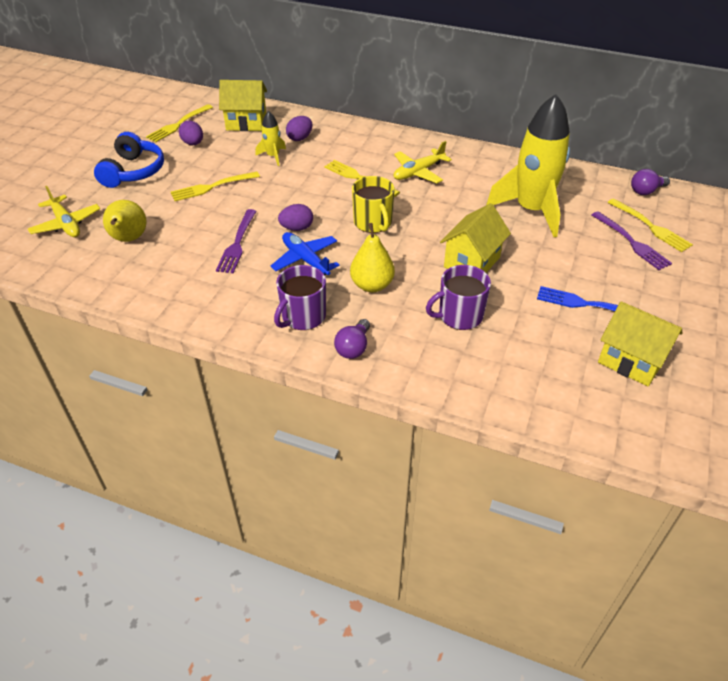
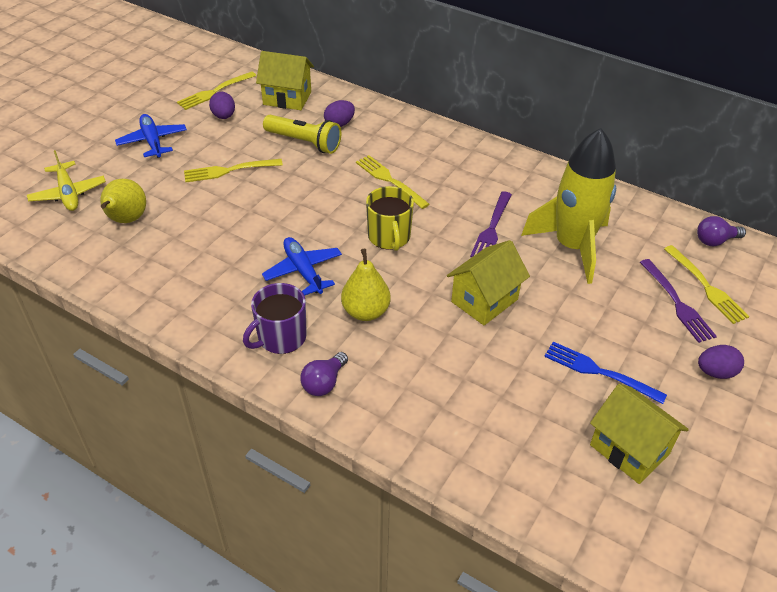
camera: 10 degrees right, 0 degrees up
(133, 171) = (152, 141): blue headphones -> blue plane
(237, 244) = (236, 241): purple fork -> purple fork (491, 229)
(273, 156) = (304, 142): yellow rocket -> yellow flashlight
(297, 228) = (305, 232): purple egg -> purple egg (715, 372)
(418, 172) = (458, 182): yellow plane -> none
(459, 316) = (451, 363): purple mug -> none

